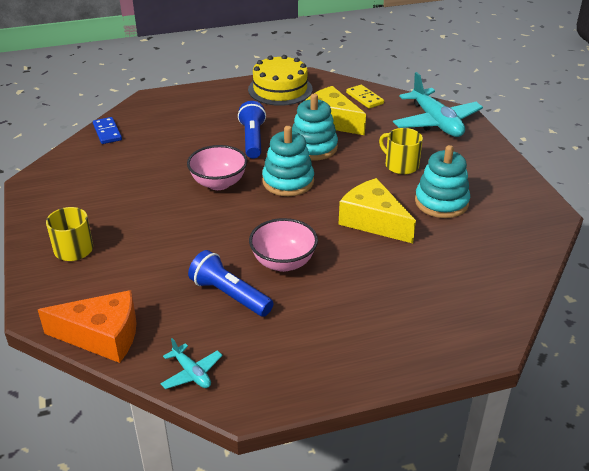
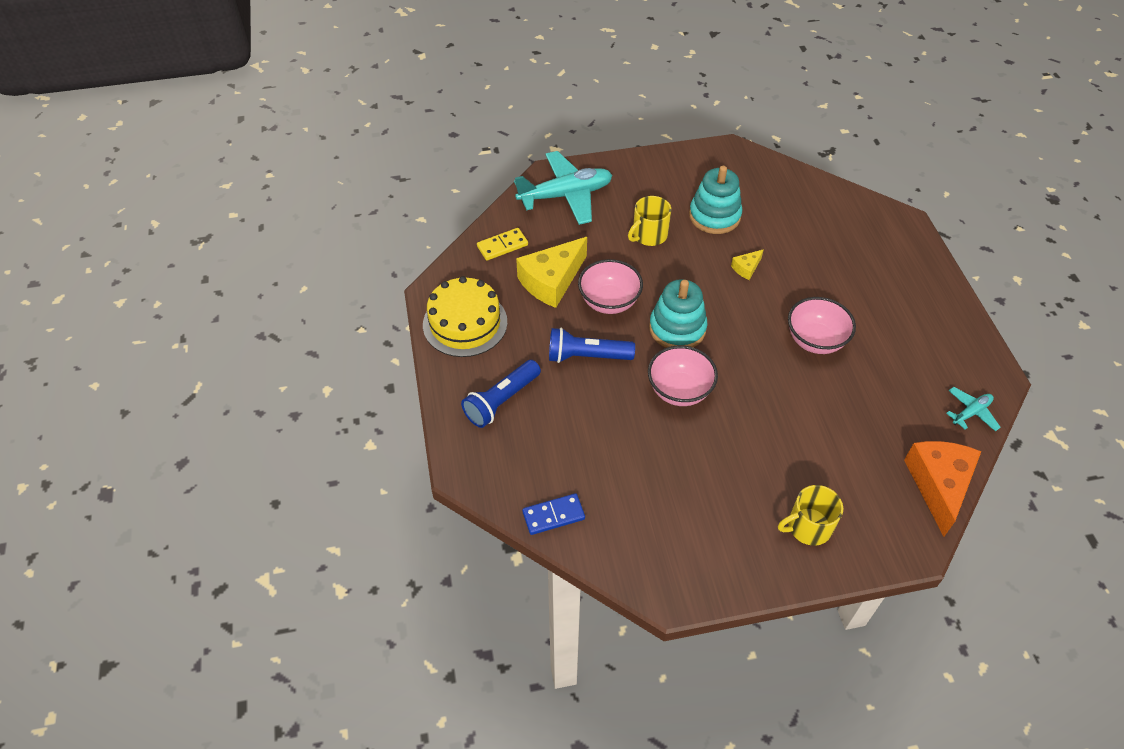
camera: 85 degrees left, 15 degrees up
(230, 295) = (867, 384): blue flashlight -> blue flashlight (501, 401)
(313, 147) = (609, 302): turquoise stacking toy -> pink bowl
(373, 221) = (746, 268): yellow cheese -> yellow cheese, size x0.45

